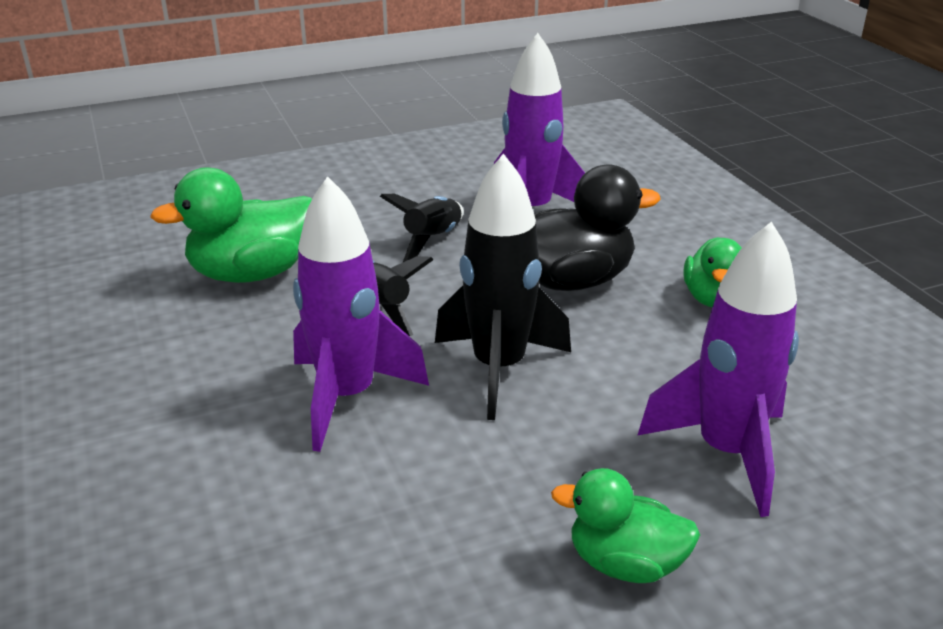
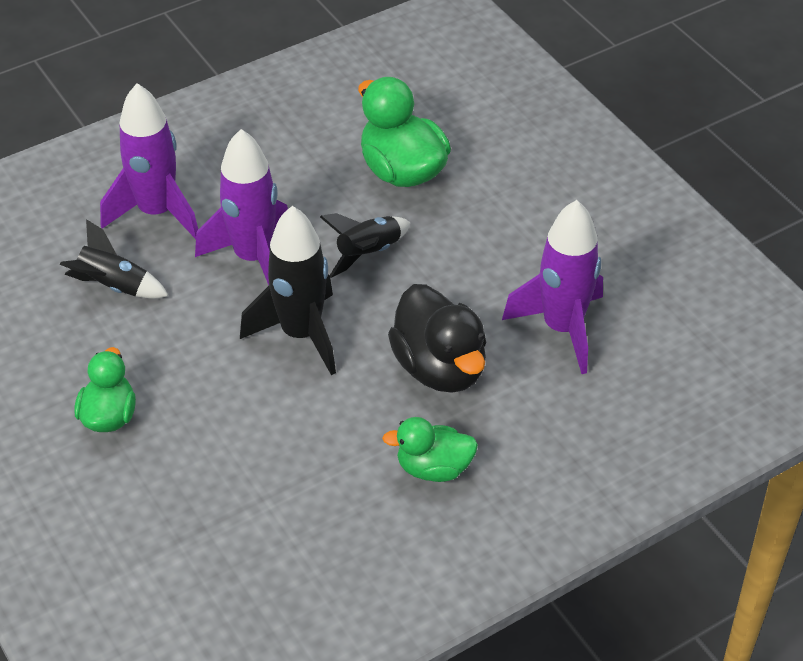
camera: 80 degrees right, 15 degrees up
(432, 240) = (486, 267): black rocket -> black rocket (113, 286)
(726, 452) = (221, 470): purple rocket -> purple rocket (157, 213)

